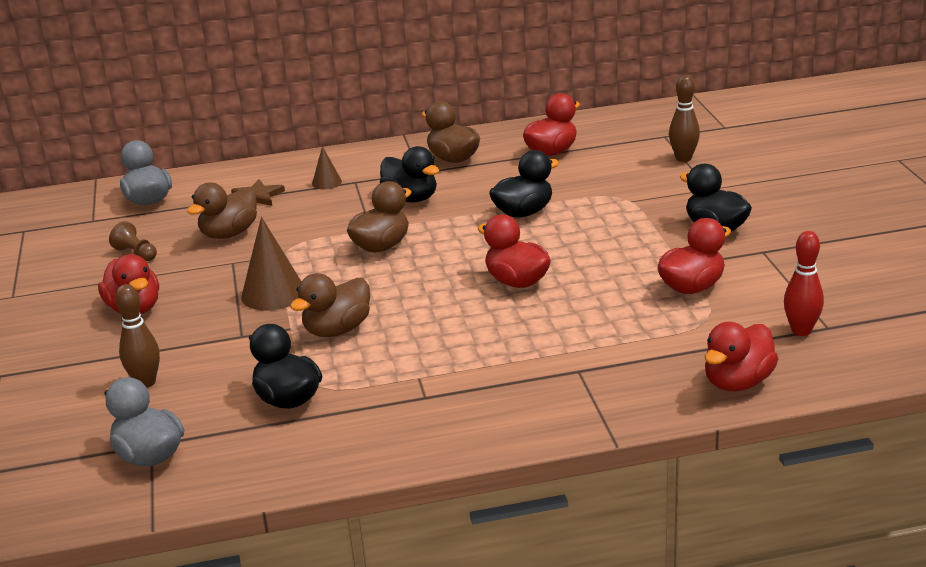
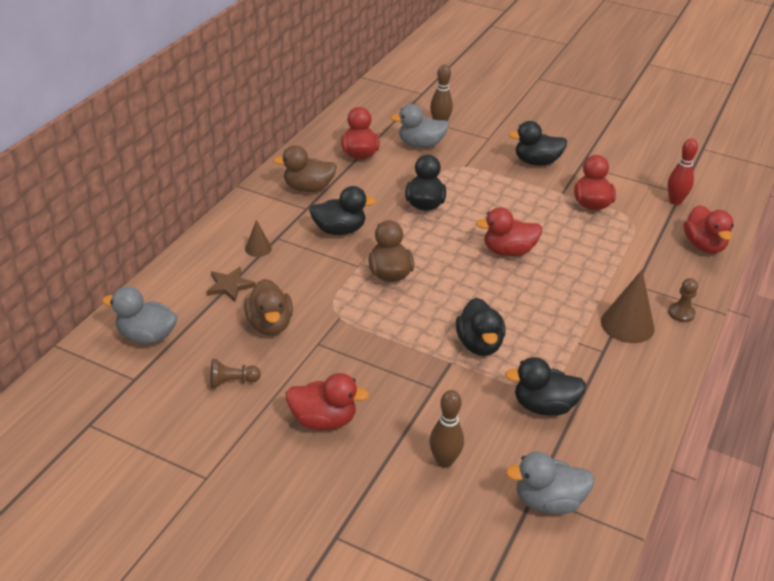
camera: 55 degrees left, 10 degrees up
(273, 293) = (391, 347): brown cone -> brown cone (627, 325)
(337, 330) = (479, 344): brown duck -> black duck
(569, 417) = (681, 313): none -> brown pawn
(625, 167) = (420, 145): none -> grey duck

